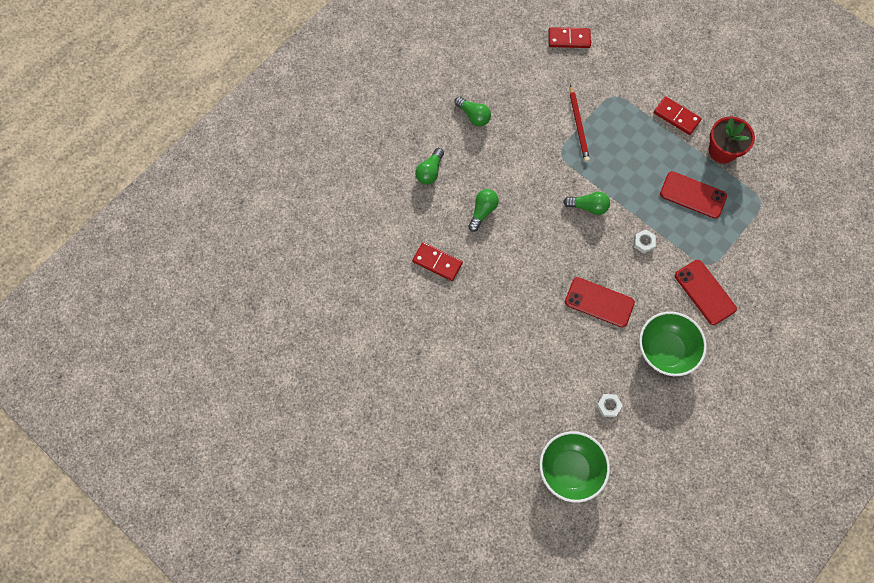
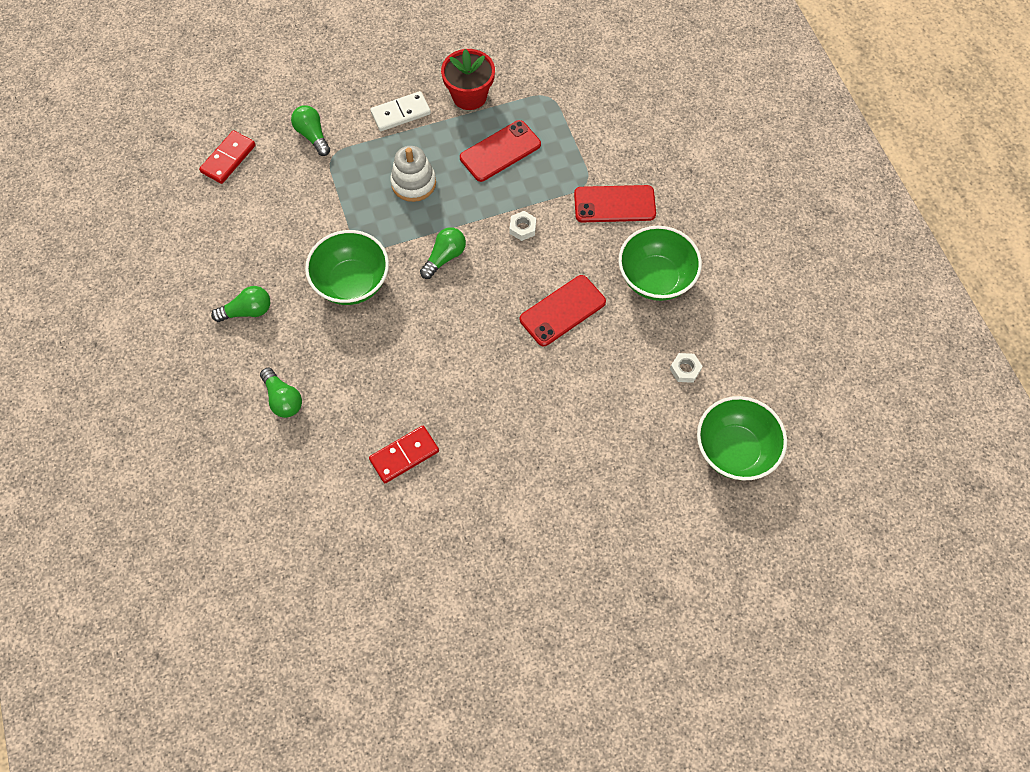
camera: 60 degrees left, 5 degrees down
(482, 211) = (375, 369): green light bulb -> green light bulb (312, 135)
(532, 163) = (352, 283): none -> green bowl
(578, 125) = (341, 210): red pencil -> none
(629, 156) = (413, 183): none -> white stacking toy
(676, 117) = (401, 113): red domino -> white domino

